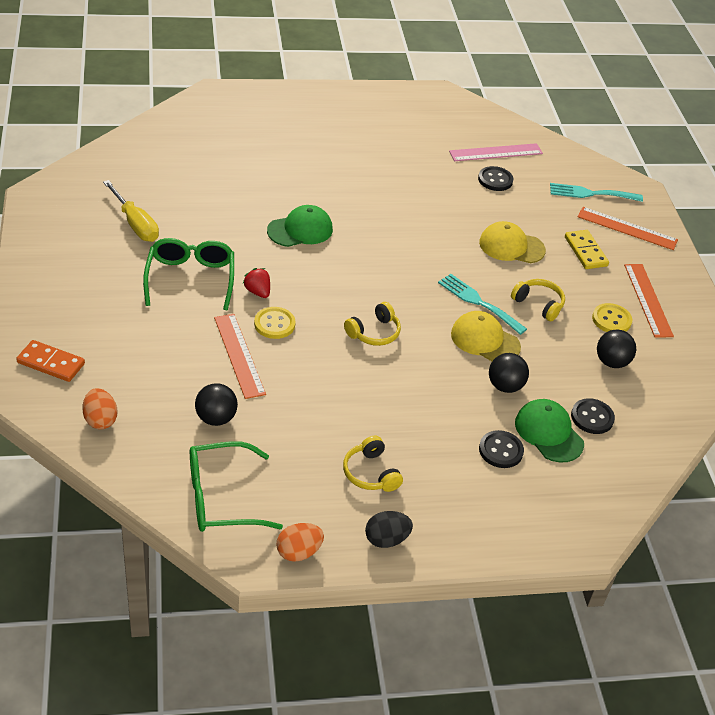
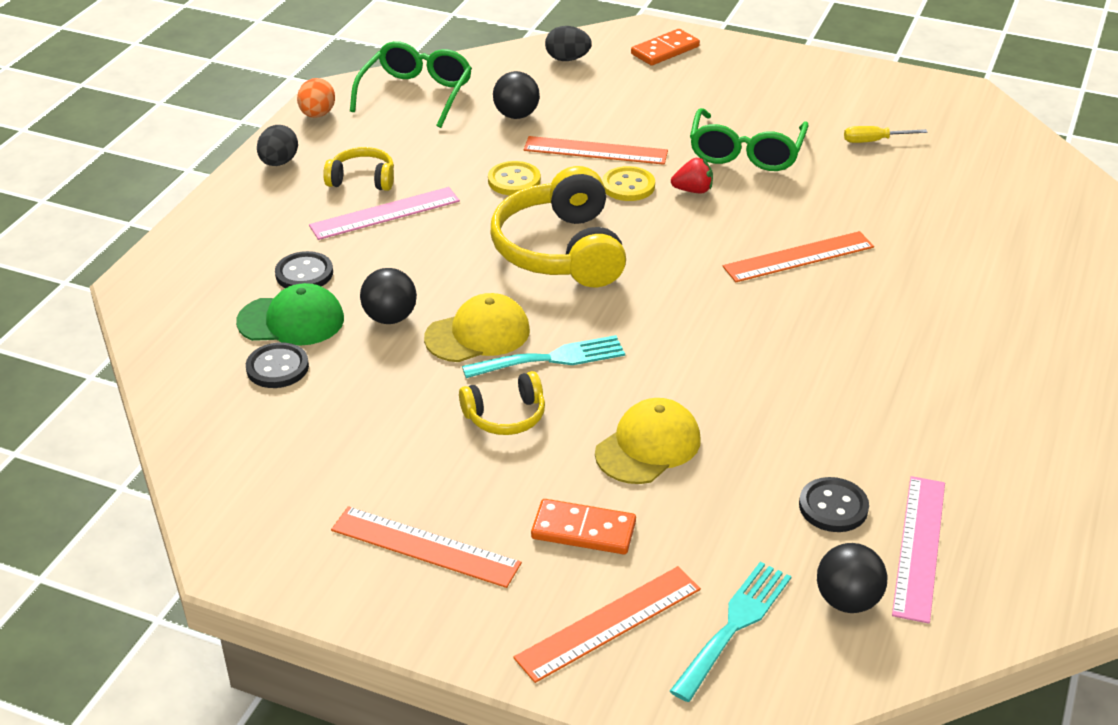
camera: 125 degrees right, 5 degrees down
(100, 420) = (567, 59): orange egg -> black egg
(135, 224) = (874, 141): yellow screwdriver -> yellow screwdriver, size x0.61
(190, 279) = (746, 152): green glasses -> green glasses turned 75 degrees clockwise
(300, 230) = (798, 257): green cap -> orange ruler
(374, 333) = (560, 250): yellow headphones -> yellow headphones, size x1.98
(402, 439) = (385, 213): none -> pink ruler
(585, 251) = (583, 530): yellow domino -> orange domino
(611, 320) = (418, 478): yellow button -> yellow button (514, 180)
(611, 362) = (344, 434): black ball -> black ball (847, 601)

